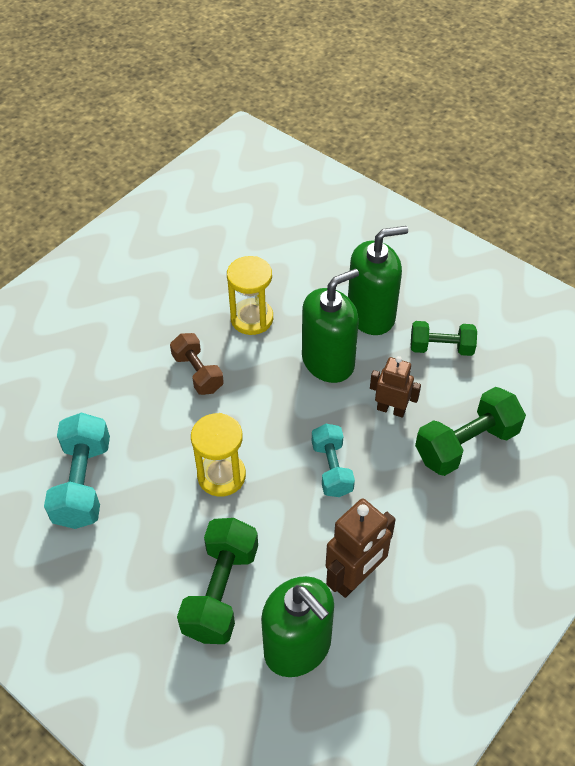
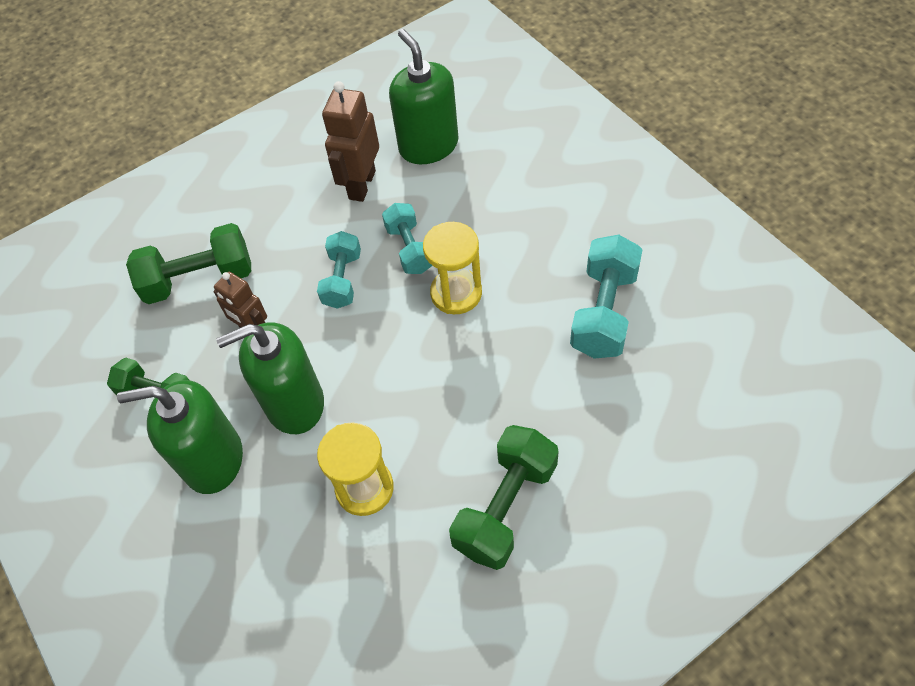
camera: 160 degrees left, 5 degrees up
(197, 373) = (454, 421): brown dumbbell -> none
(221, 591) = (482, 193): green dumbbell -> green dumbbell (505, 507)
(278, 512) = (409, 249): none -> turquoise dumbbell
(355, 578) = (361, 185): brown robot -> brown robot turned 45 degrees counterclockwise

